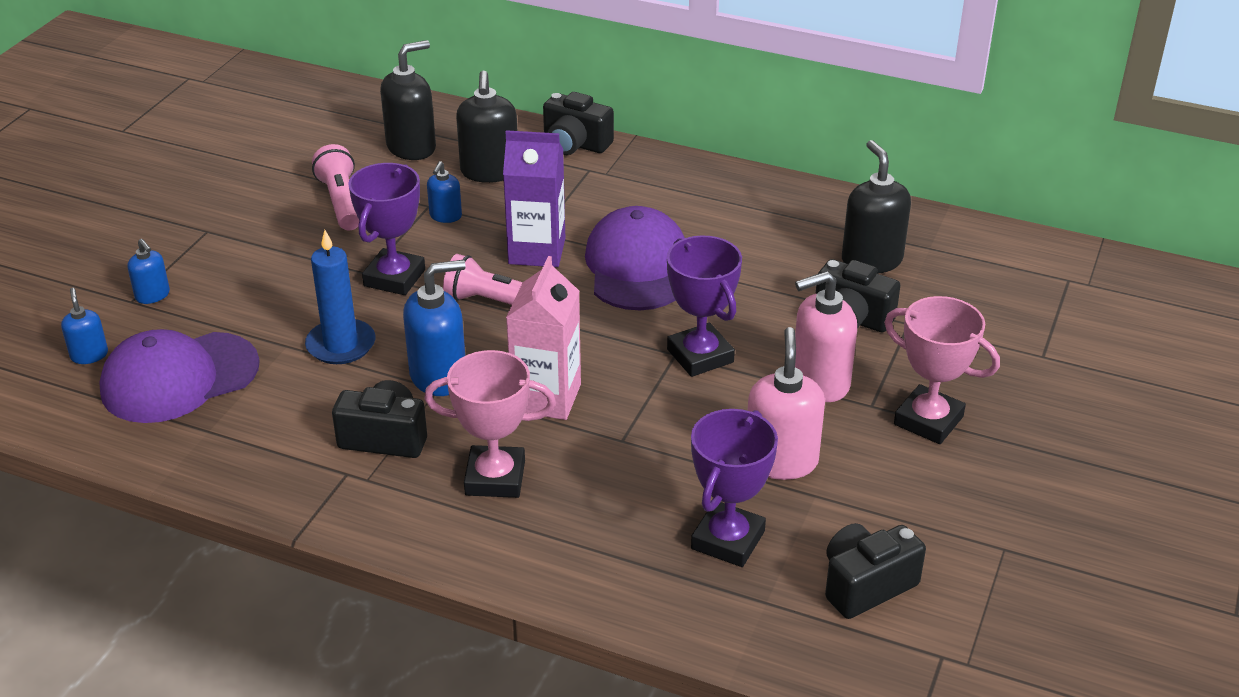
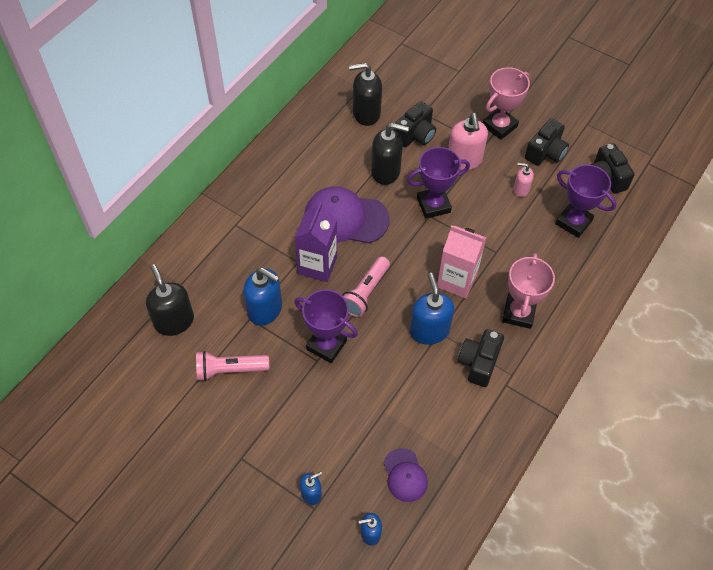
camera: 80 degrees left, 20 degrees up
(179, 378) = (405, 475): purple cap -> purple cap, size x0.55
(341, 345) = (389, 380): blue candle -> none
(445, 216) = (265, 310): blue soap dispenser -> blue soap dispenser, size x1.83
(489, 172) = (220, 279): black soap dispenser -> black soap dispenser (386, 171)
(575, 144) = (203, 227): black camera -> black camera (545, 152)
(781, 461) = (521, 189): pink soap dispenser -> pink soap dispenser, size x0.55

